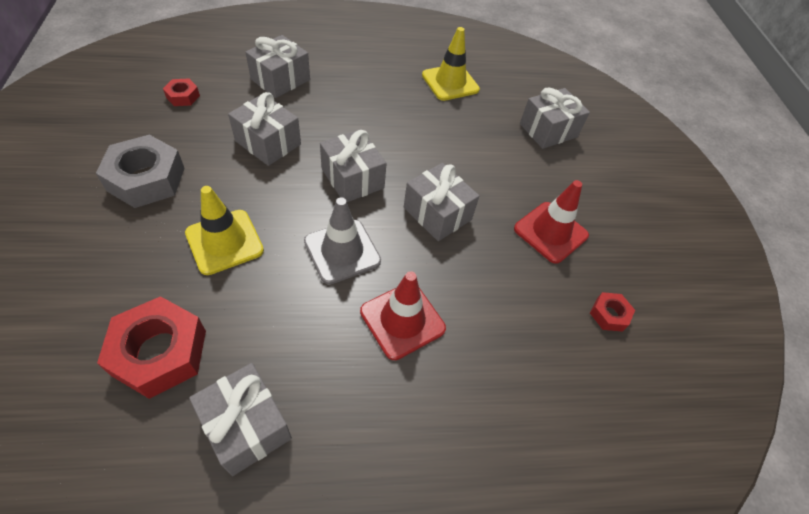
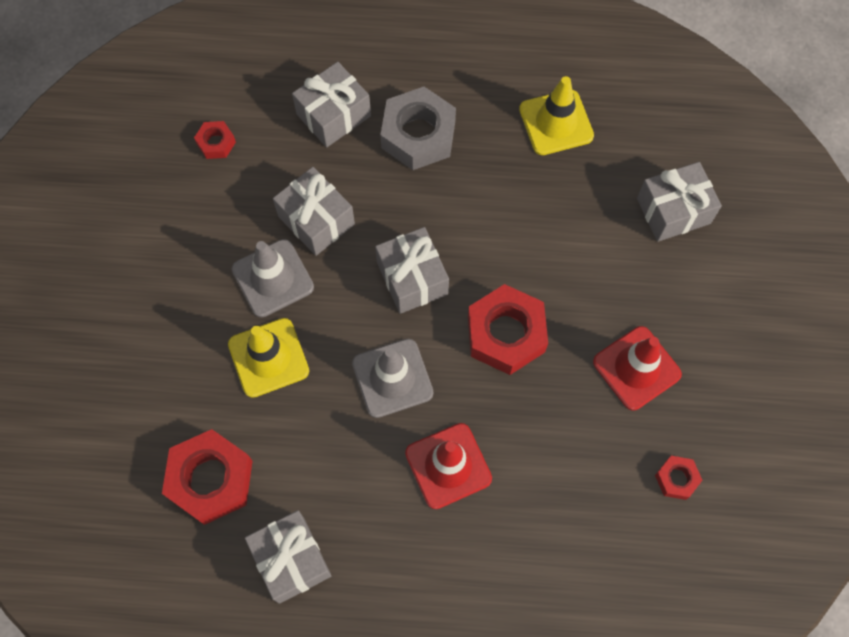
camera: 15 degrees right, 15 degrees up
(146, 179) = (183, 269): grey nut -> grey nut (418, 135)
(229, 183) = (273, 278): none -> grey traffic cone
(437, 213) = (506, 334): grey gift -> red nut

